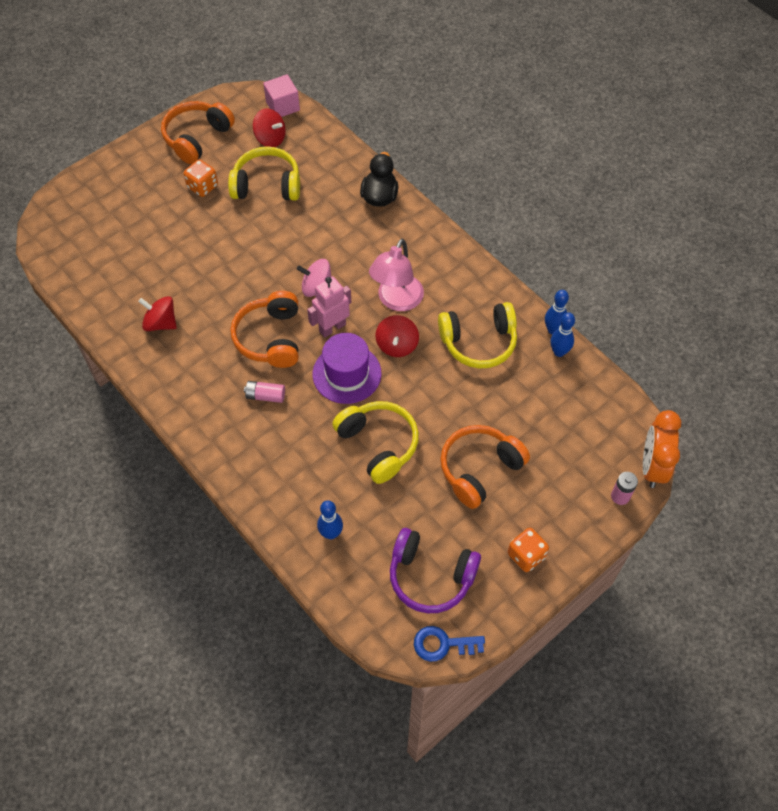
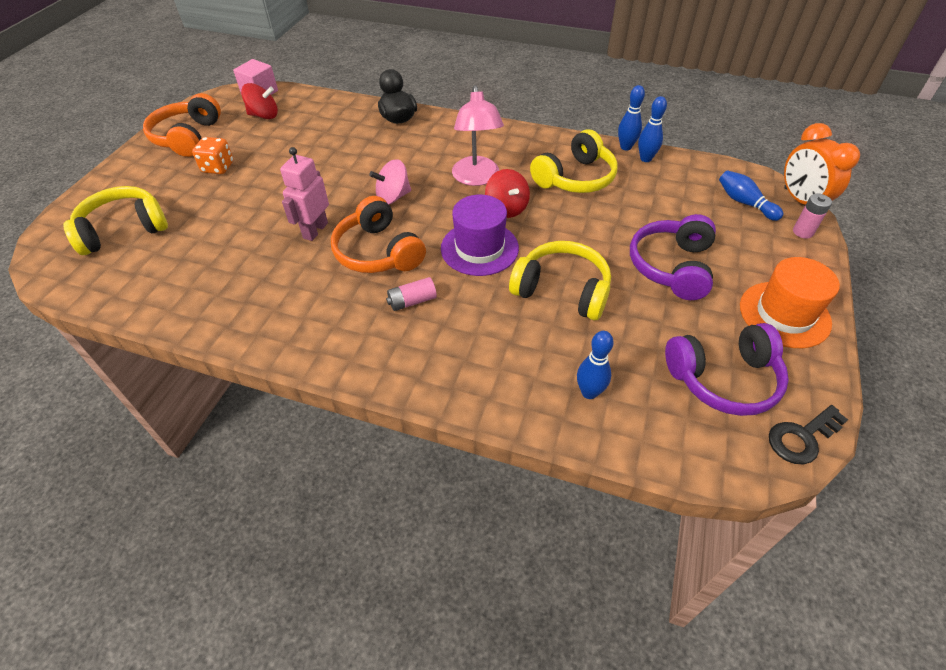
camera: 30 degrees left, 10 degrees down
(161, 323) = (245, 288): red spinning top -> none
(267, 185) = (284, 145): yellow headphones -> yellow headphones (123, 230)
(332, 327) = (434, 220): pink robot -> pink robot (315, 230)
(442, 644) = (801, 438): blue key -> black key
(479, 469) = (671, 267): orange headphones -> purple headphones
(526, 555) = (784, 314): orange dice -> orange hat
(600, 442) = (744, 203): none -> blue bowling pin

